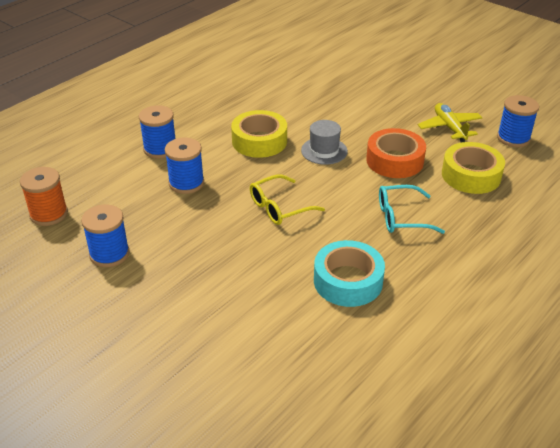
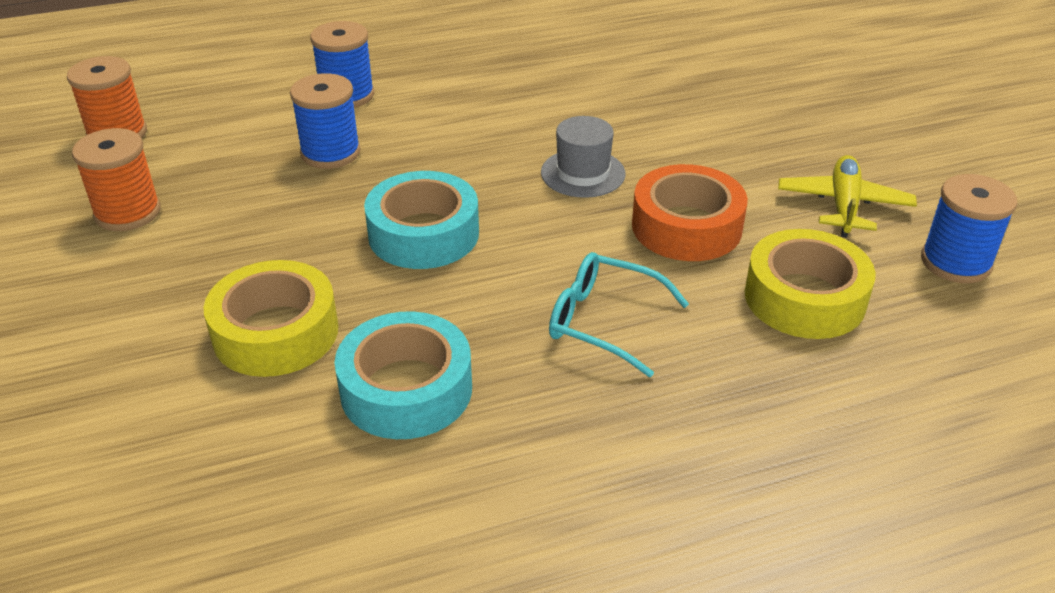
camera: 30 degrees right, 0 degrees up
(109, 254) = (128, 213): blue spool -> orange spool
(259, 141) = (497, 128): yellow tape -> yellow tape (276, 332)
(279, 207) = (423, 234): yellow glasses -> turquoise tape

